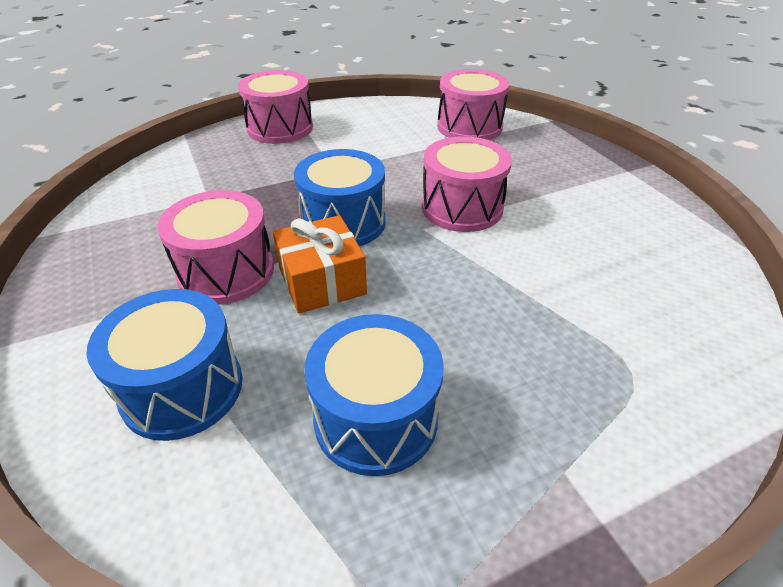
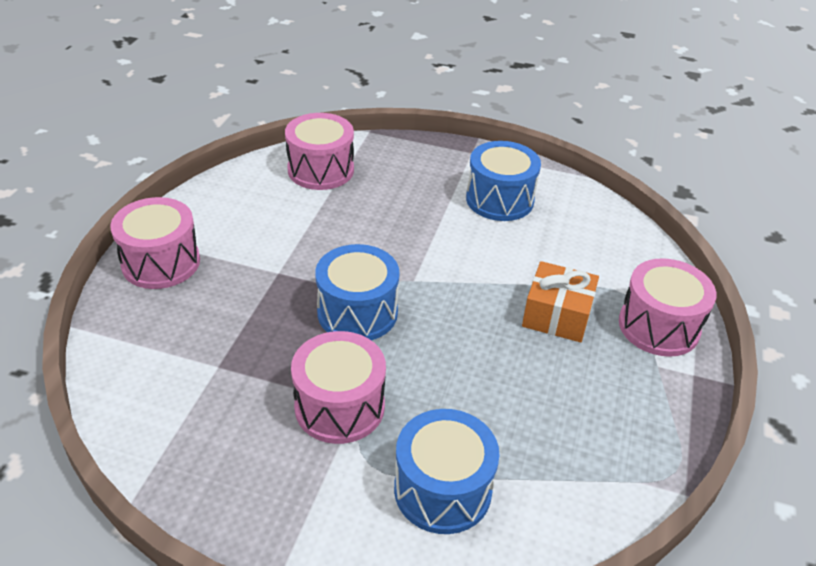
camera: 50 degrees left, 0 degrees up
(322, 281) = (411, 363): orange gift -> orange gift (557, 315)
(376, 418) = (558, 412): blue drum -> blue drum (499, 199)
(462, 207) = (415, 247): pink drum -> pink drum (658, 326)

